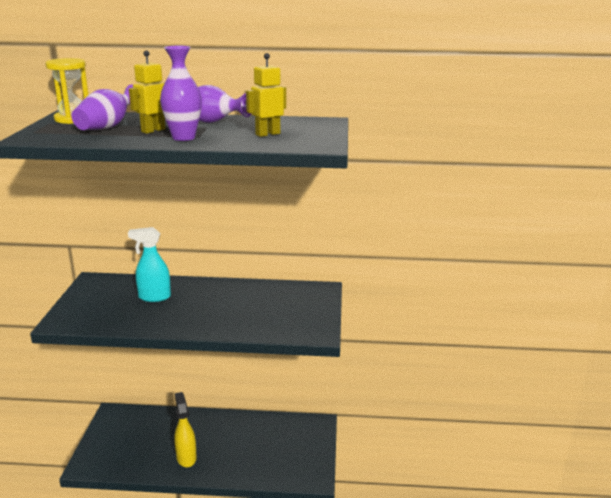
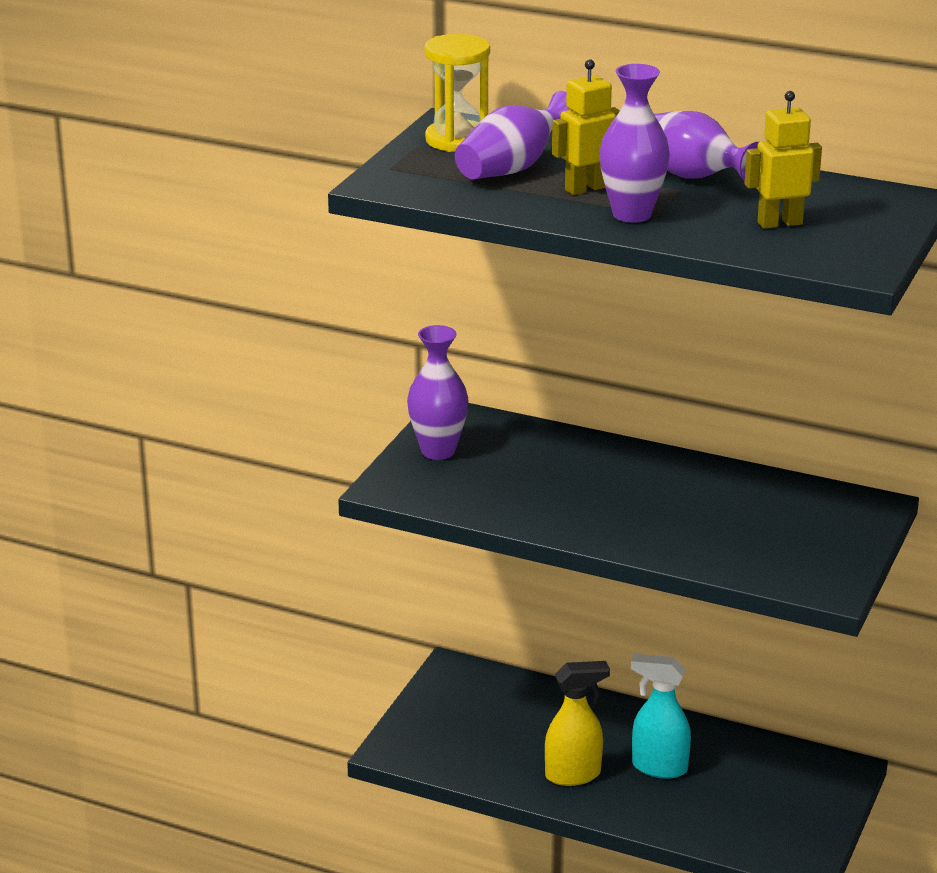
camera: 20 degrees right, 5 degrees up
(87, 298) = (438, 451): none -> purple vase
(154, 297) = (554, 468): turquoise spray bottle -> turquoise spray bottle (658, 767)
(186, 457) = (573, 775): yellow spray bottle -> yellow spray bottle turned 75 degrees clockwise

